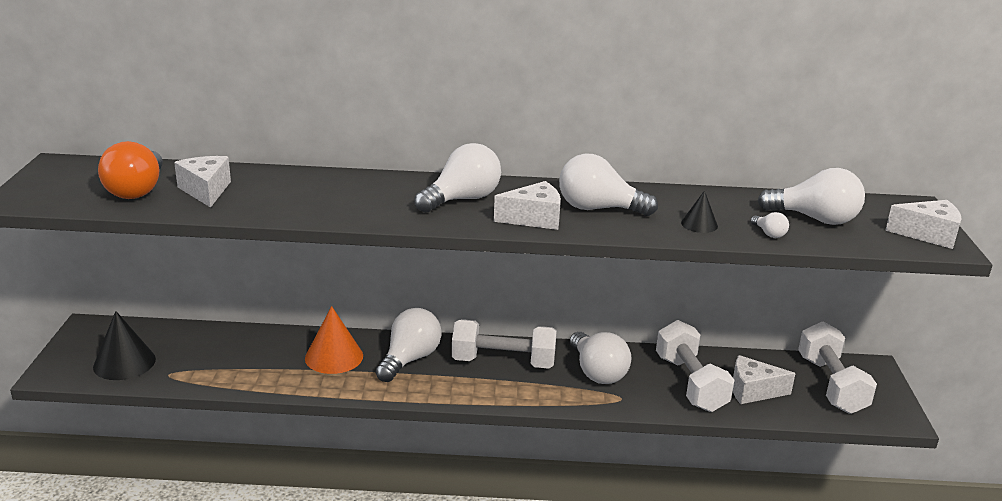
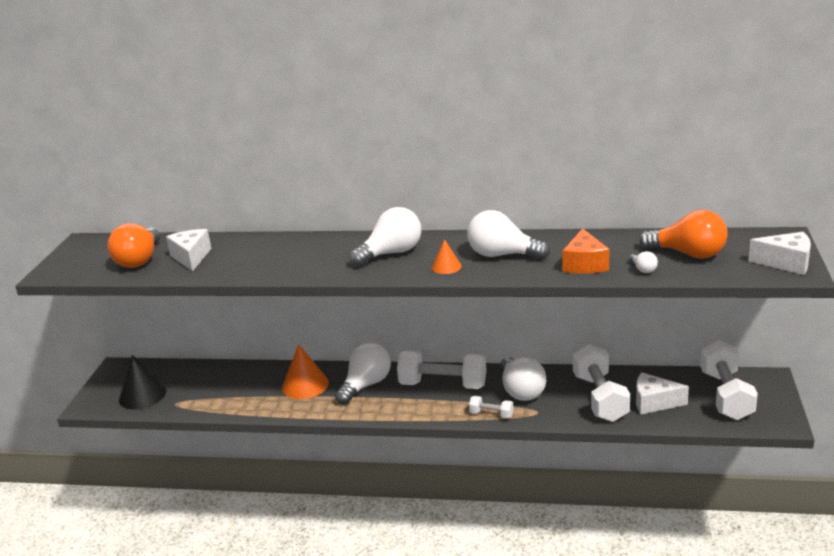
camera: 10 degrees right, 0 degrees up
(534, 218) = (446, 267): white cheese -> orange cone
(567, 399) = (491, 414): none -> white dumbbell
(699, 224) = (584, 264): black cone -> orange cheese
(815, 219) = (688, 254): white light bulb -> orange light bulb

